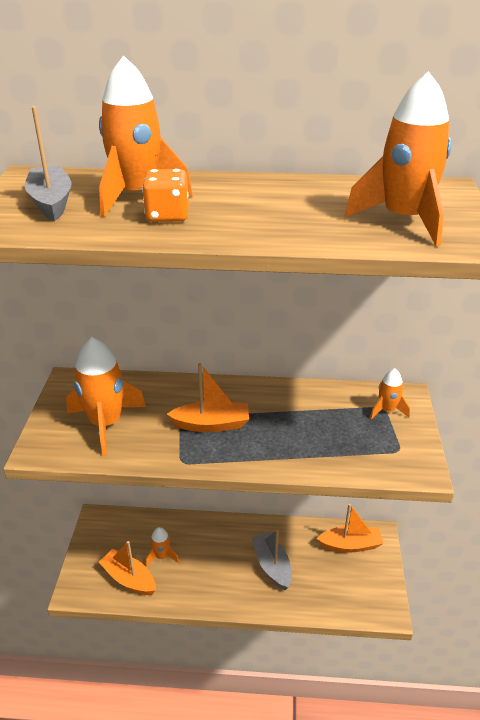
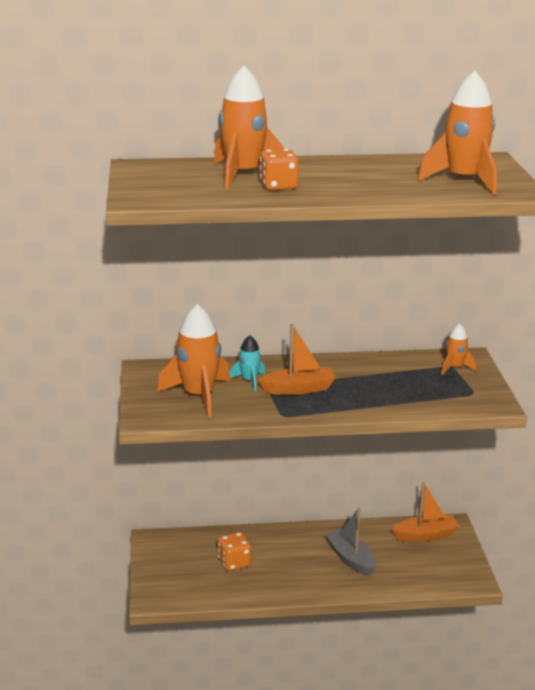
camera: 10 degrees left, 10 degrees down
(51, 202) = (176, 182): grey boat -> none
(129, 579) = (206, 583): orange boat -> none
(162, 556) = (234, 563): orange rocket -> orange dice
(165, 407) = (249, 380): none -> turquoise rocket

